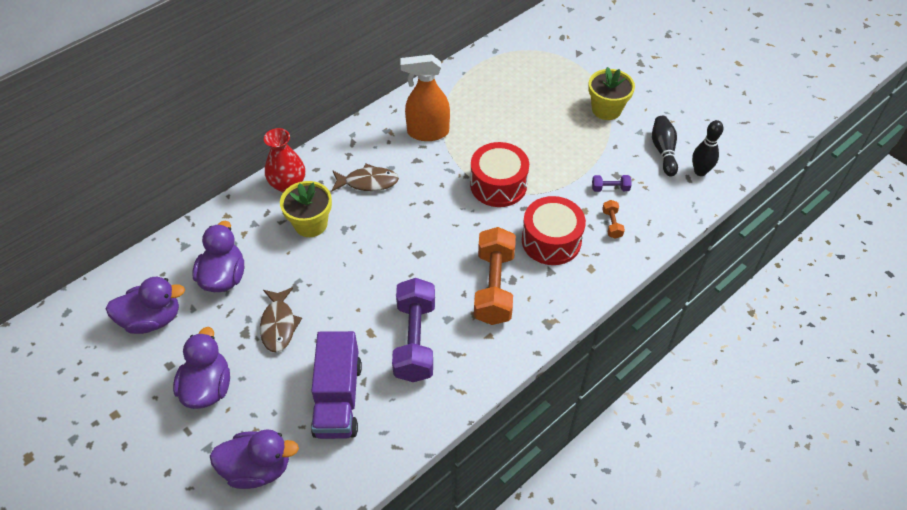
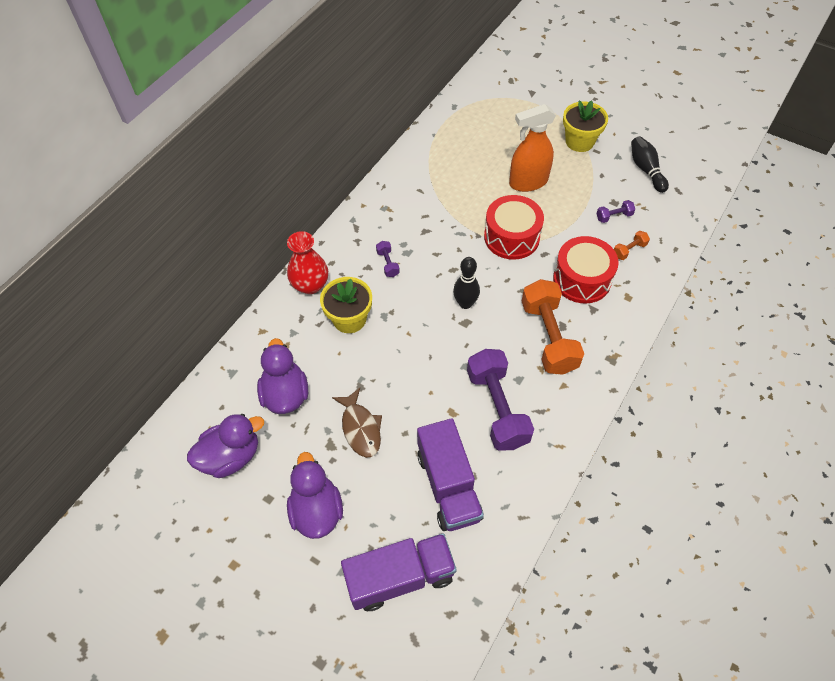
camera: 15 degrees left, 5 degrees up
(257, 468) = (400, 577): purple duck -> purple truck
(368, 182) = (388, 263): brown fish -> purple dumbbell
(427, 132) = (424, 201): orange spray bottle -> orange spray bottle (528, 182)
(612, 224) = (629, 250): orange dumbbell -> orange dumbbell turned 75 degrees clockwise
(700, 171) = (685, 182): black bowling pin -> black bowling pin (465, 303)

